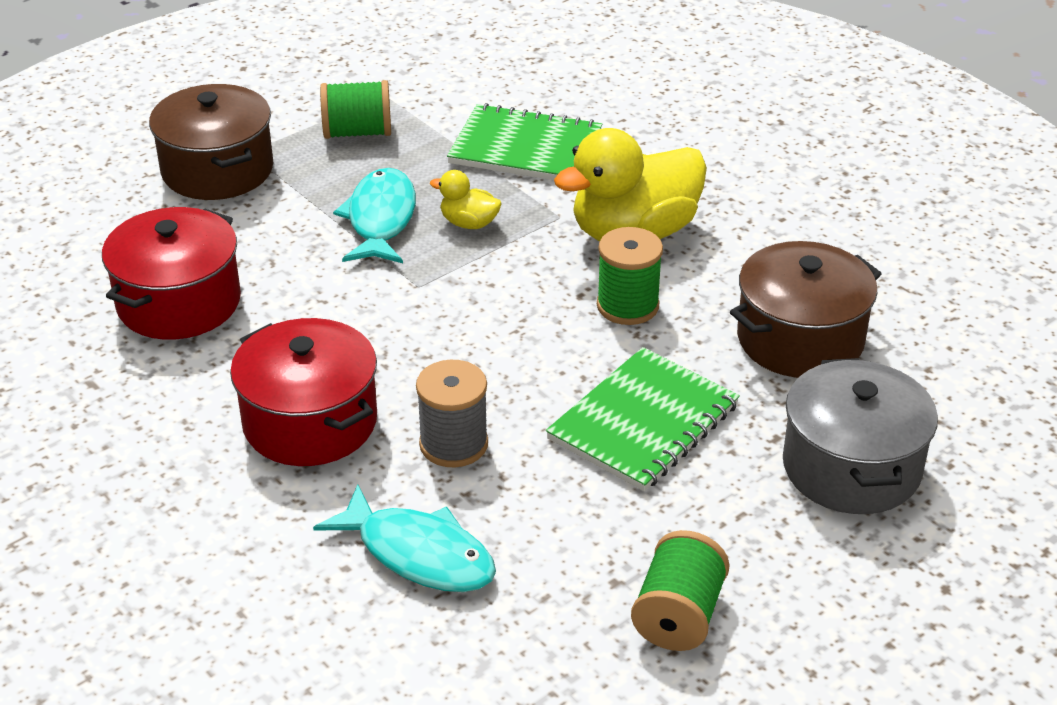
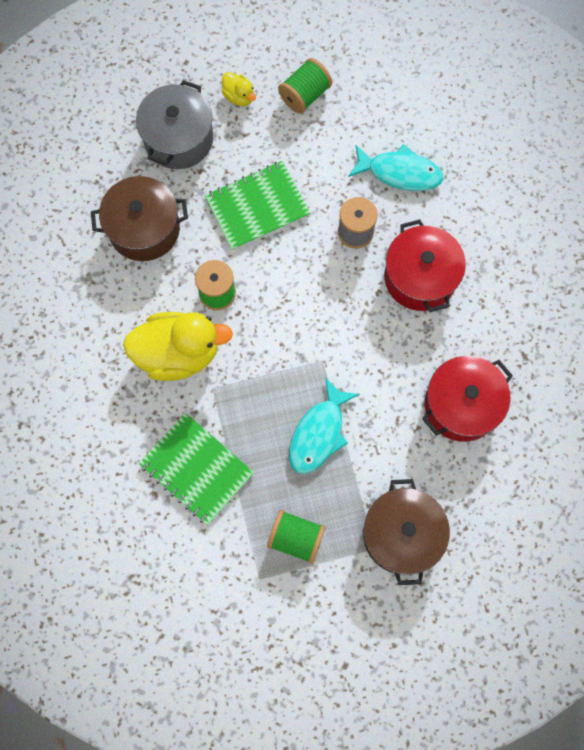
camera: 155 degrees left, 35 degrees up
(419, 554) = (400, 172): turquoise fish -> turquoise fish turned 135 degrees clockwise
(469, 223) = (268, 405): yellow duck -> yellow duck (239, 96)

